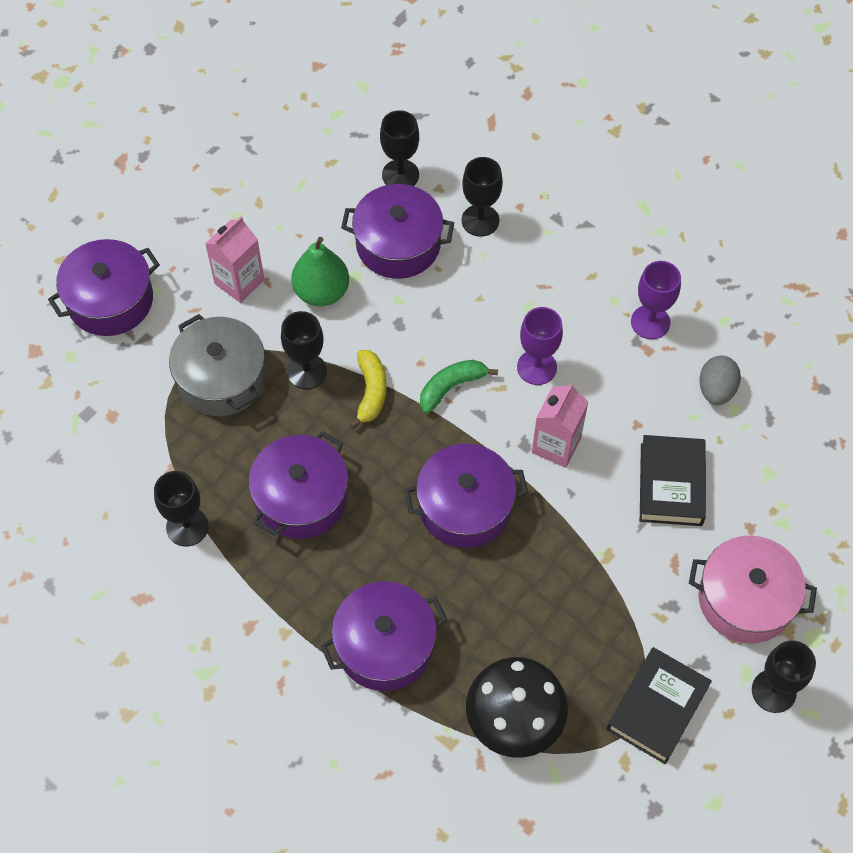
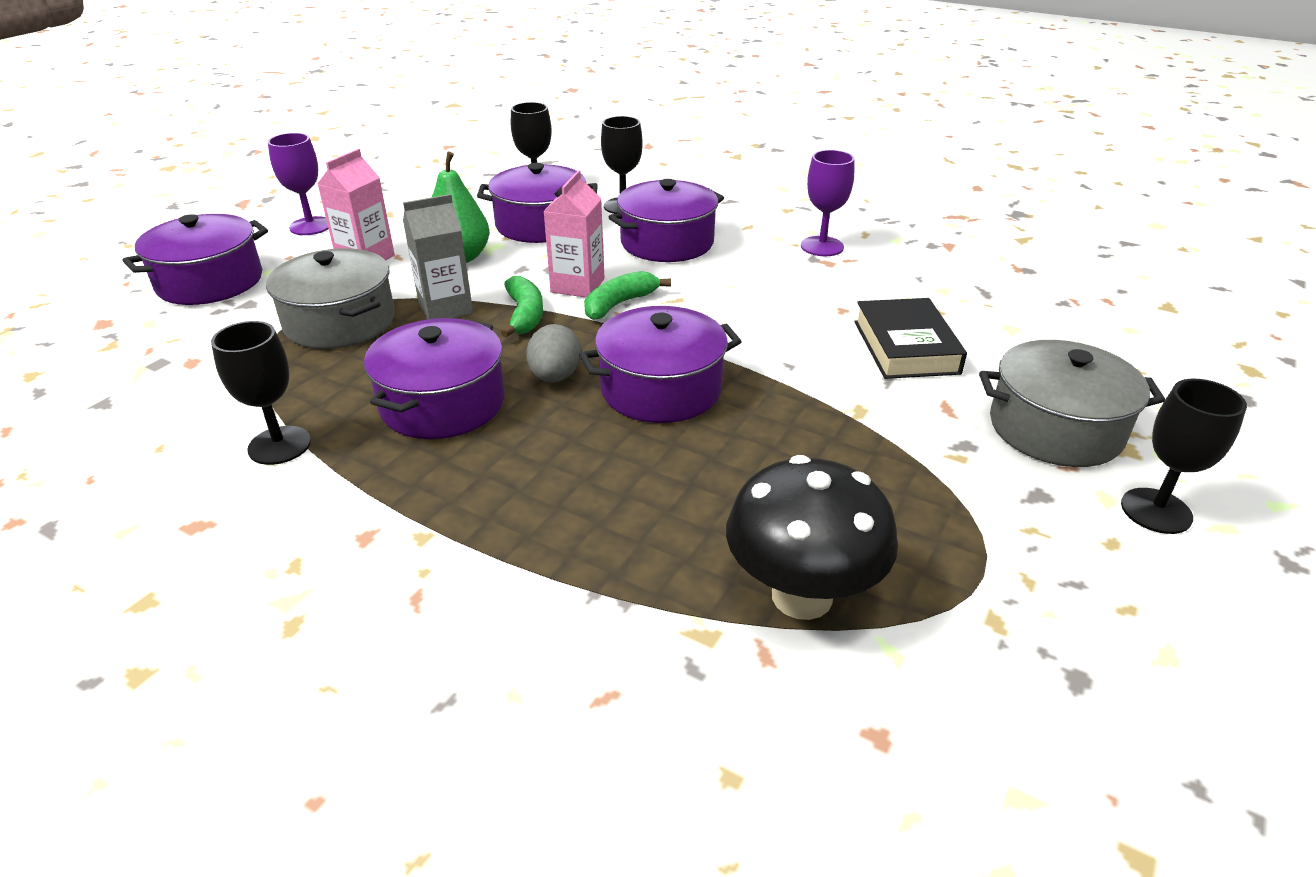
camera: 10 degrees left, 25 degrees down
(307, 371) = (445, 308): black goblet -> grey carton
(371, 392) = (525, 315): yellow banana -> green banana
(385, 645) = (578, 532): purple pot -> purple pot (667, 242)
(537, 367) = (713, 283): purple goblet -> purple goblet (310, 226)
(556, 445) = (756, 332): pink carton -> pink carton (577, 285)
(657, 708) = (1007, 550): black book -> none
(716, 390) = (916, 280): grey egg -> grey egg (555, 377)
(745, 599) = (1055, 429): pink pot -> grey pot

